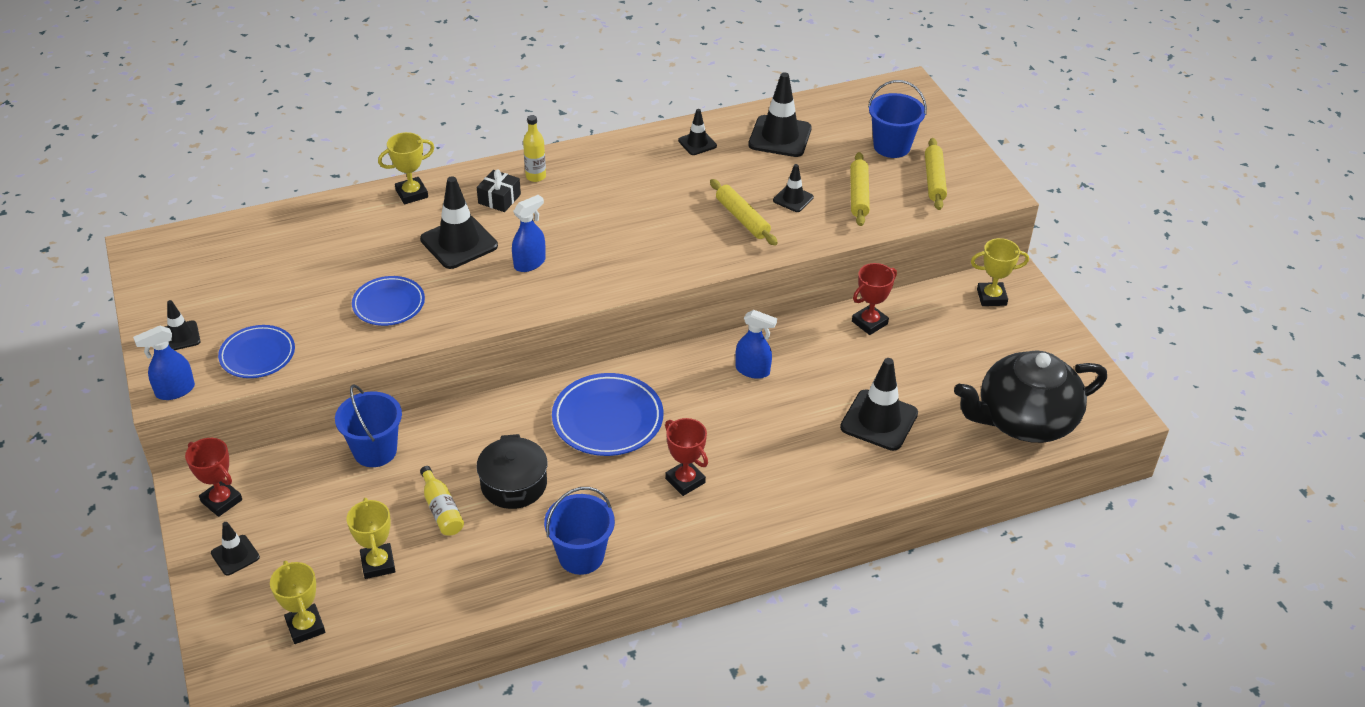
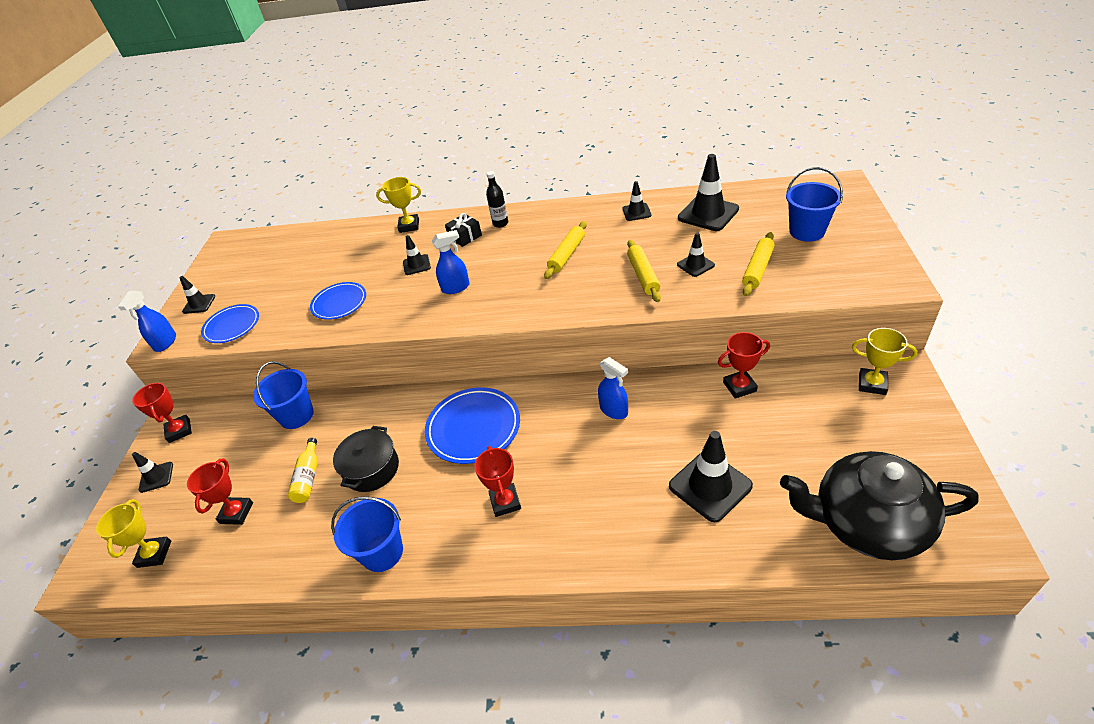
camera: 30 degrees right, 0 degrees up
(175, 391) = (165, 342): blue spray bottle -> blue spray bottle turned 75 degrees counterclockwise
(378, 564) = (236, 513): yellow trophy -> red trophy
(459, 243) = (416, 265): black traffic cone -> black traffic cone, size x0.55
(535, 176) = (500, 223): yellow bottle -> black bottle
(934, 180) = (837, 264): yellow rolling pin -> yellow rolling pin (566, 255)

